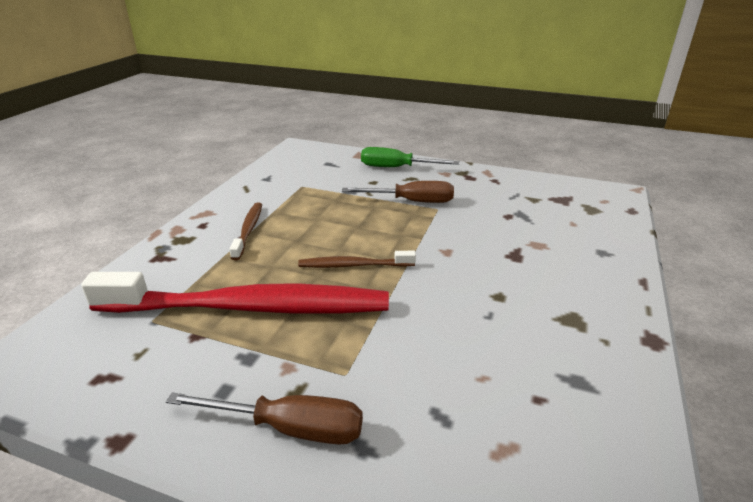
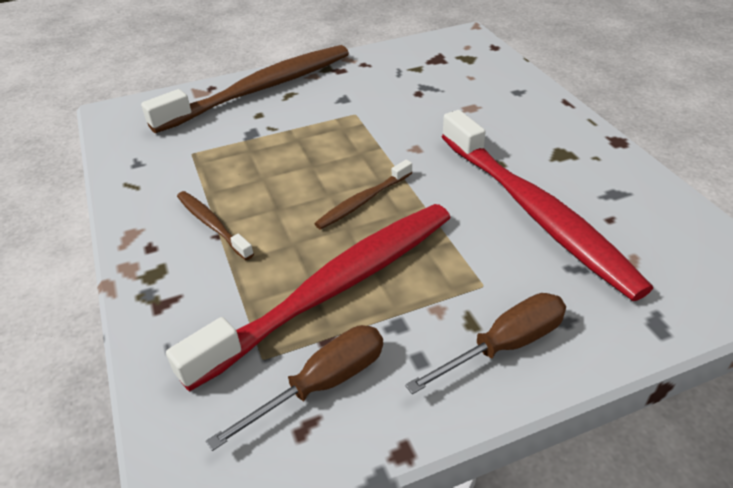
camera: 40 degrees left, 10 degrees up
(397, 168) = (260, 90): green screwdriver -> brown toothbrush
(411, 201) = (324, 118): brown screwdriver -> brown screwdriver (321, 385)
(473, 349) = (535, 212): none -> red toothbrush

